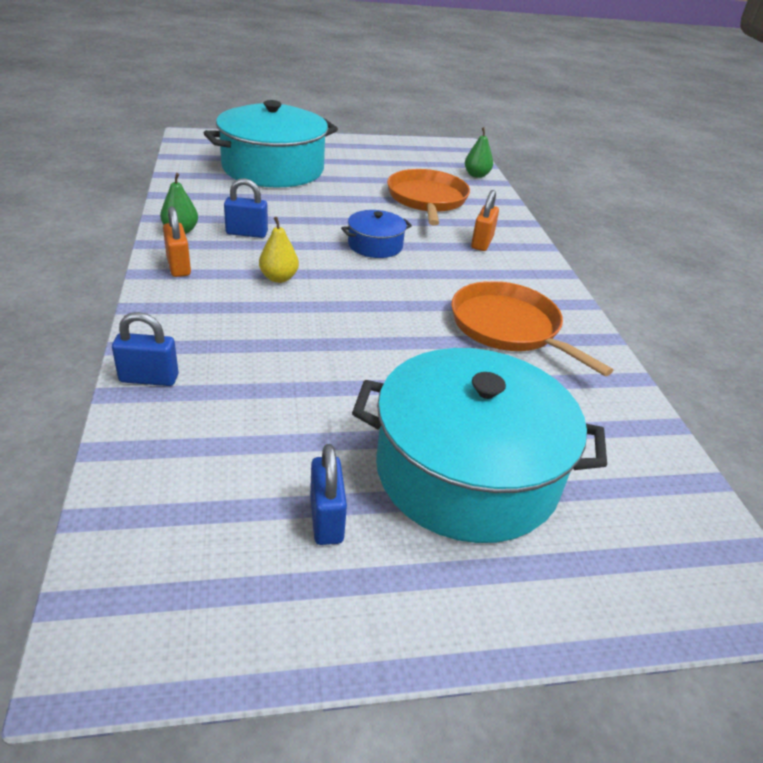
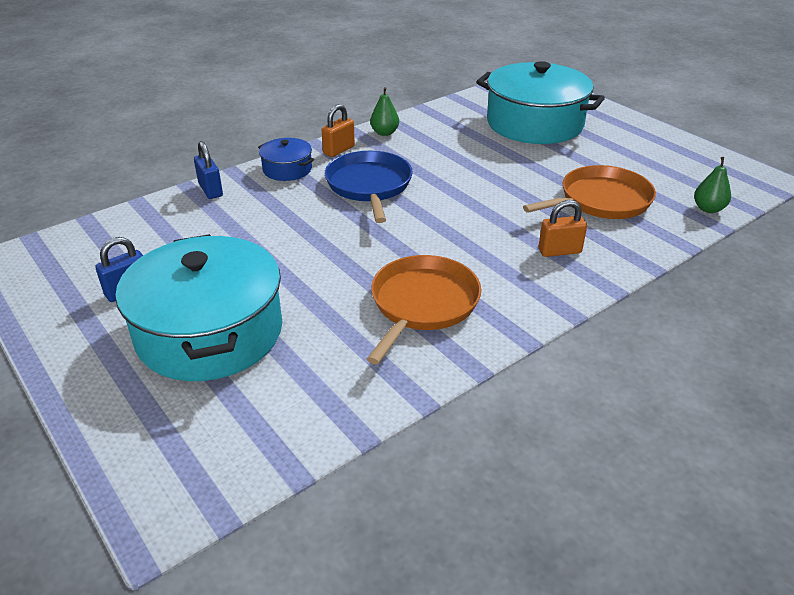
camera: 65 degrees right, 0 degrees up
(246, 233) = (415, 153): blue padlock -> none
(279, 278) = (369, 186): yellow pear -> blue pan
(375, 245) = (473, 204): blue pot -> blue pot (287, 169)

